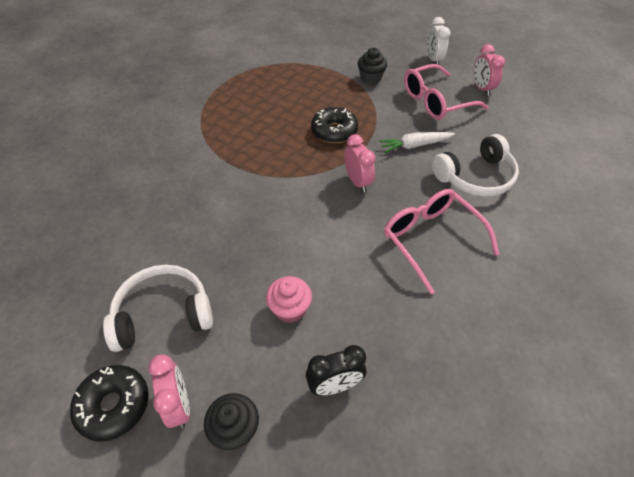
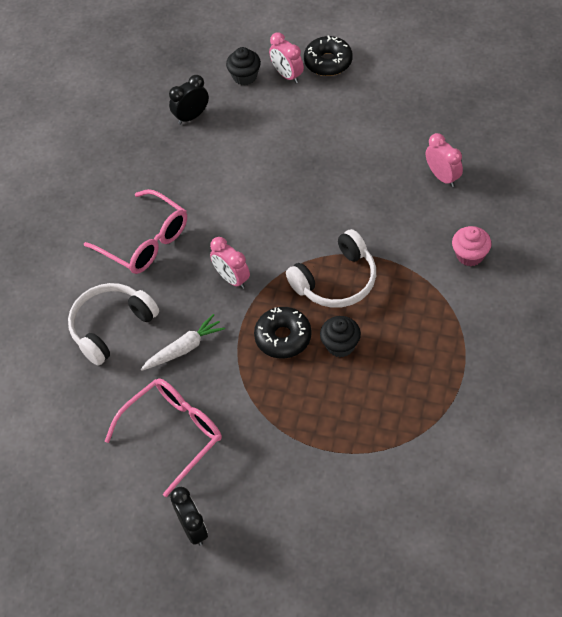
camera: 165 degrees right, 5 degrees up
(163, 314) = (336, 115): white headphones -> white headphones (336, 281)
(290, 309) = (244, 149): pink cupcake -> pink cupcake (470, 255)
(370, 78) = (272, 452): black cupcake -> black cupcake (340, 345)
(433, 60) = (193, 529): white clock -> black clock
(481, 88) = (115, 483): pink clock -> pink clock (442, 177)

